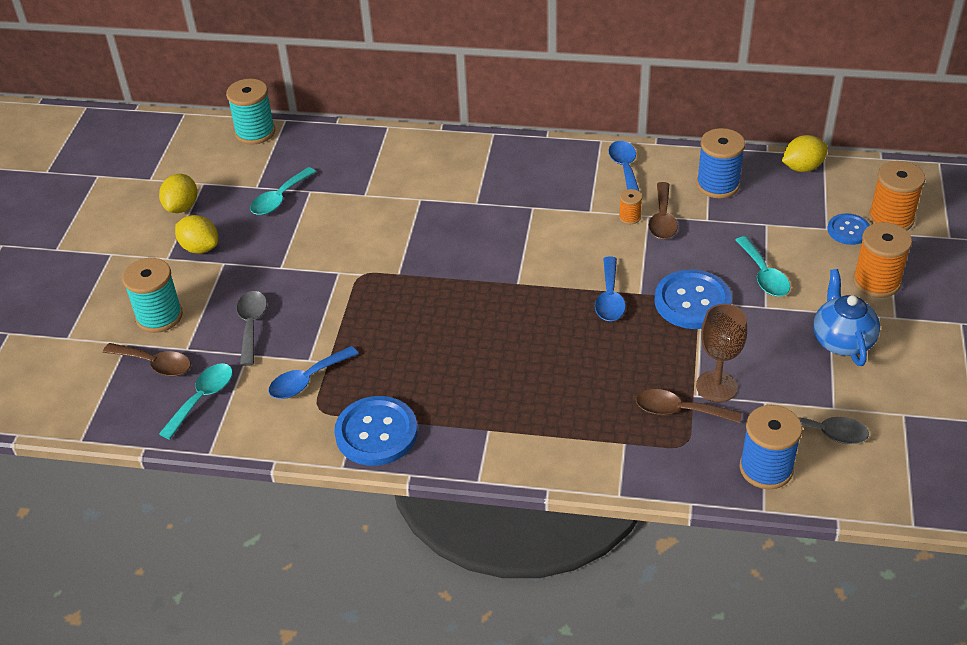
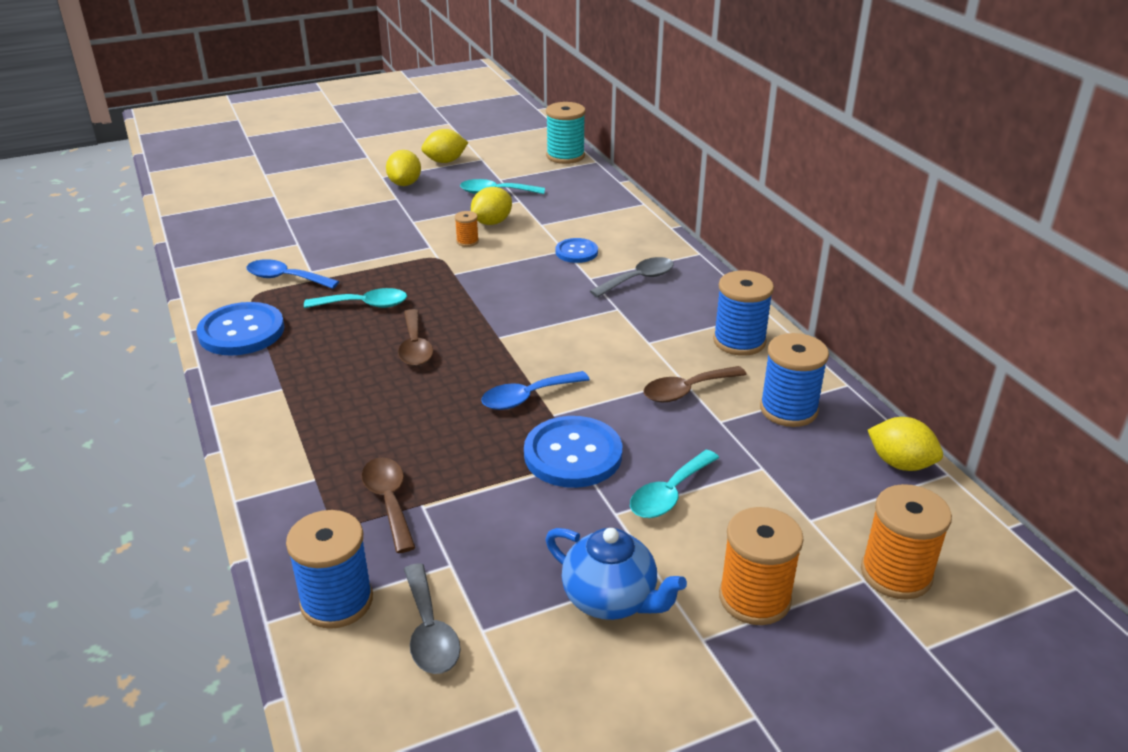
camera: 55 degrees right, 10 degrees down
(155, 364) = (259, 213): brown spoon -> brown spoon (415, 347)
(159, 316) = (313, 196): turquoise spool -> none
(203, 398) = (234, 243): turquoise spoon -> turquoise spoon (364, 305)
(251, 325) = (332, 233): grey spoon -> grey spoon (638, 279)
(333, 221) = (492, 222): none -> yellow lemon
(625, 169) = (739, 341): blue spoon -> blue spool
(629, 217) = (666, 369): orange spool -> orange spool (467, 241)
(716, 386) = (448, 517): brown goblet -> none
(841, 341) = (611, 599): blue teapot -> blue teapot turned 75 degrees clockwise
(848, 230) = (828, 540): blue button -> blue button (576, 252)

